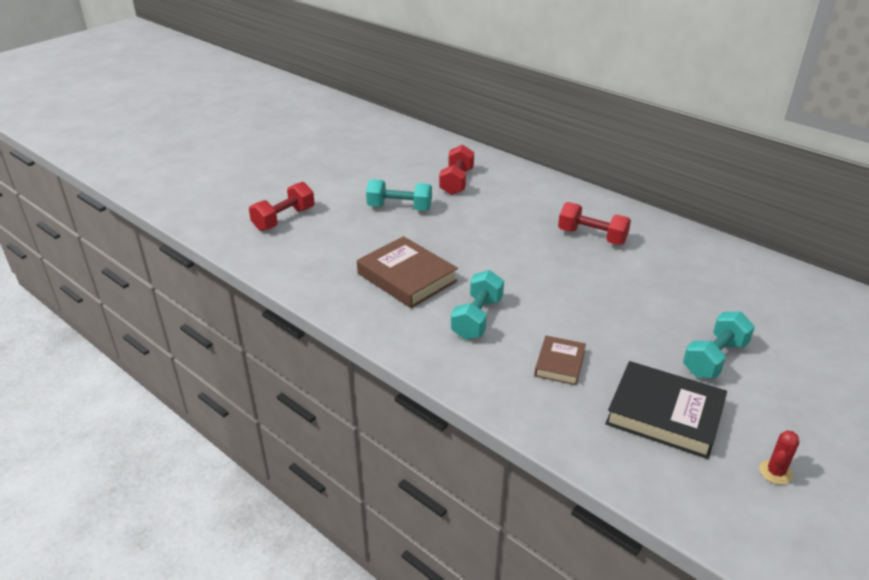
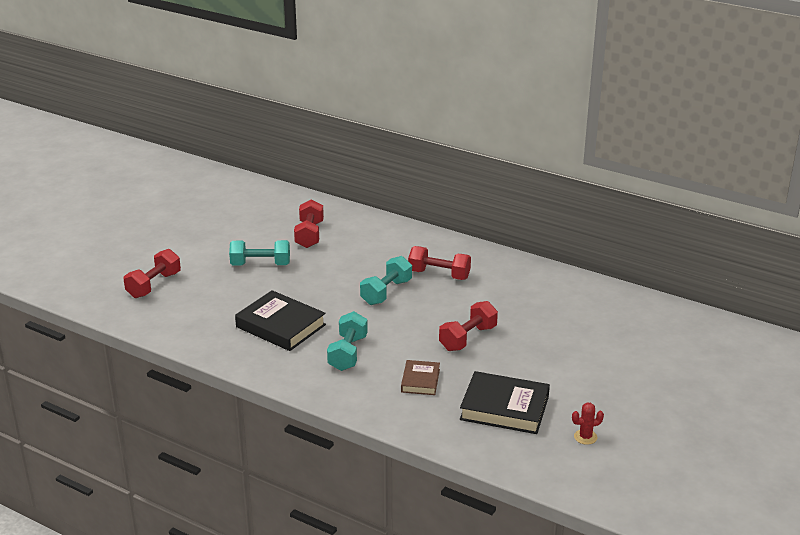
camera: 10 degrees left, 5 degrees down
(407, 277) = (281, 326): brown book -> black book
(621, 315) = (468, 338): none -> red dumbbell
(714, 359) = (543, 364): turquoise dumbbell -> turquoise dumbbell (386, 292)
(775, 472) = (585, 437): red cactus -> red cactus turned 45 degrees clockwise

